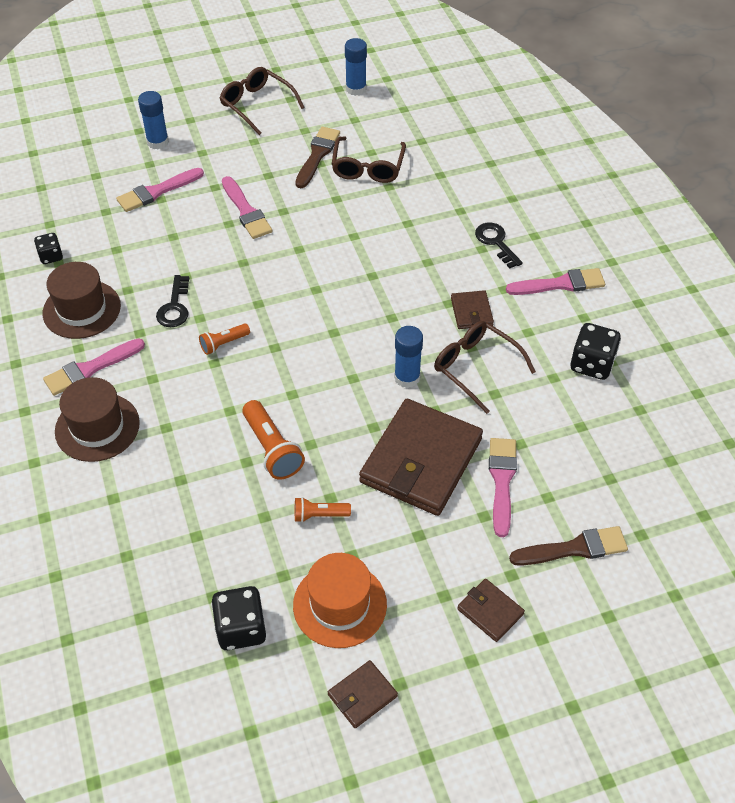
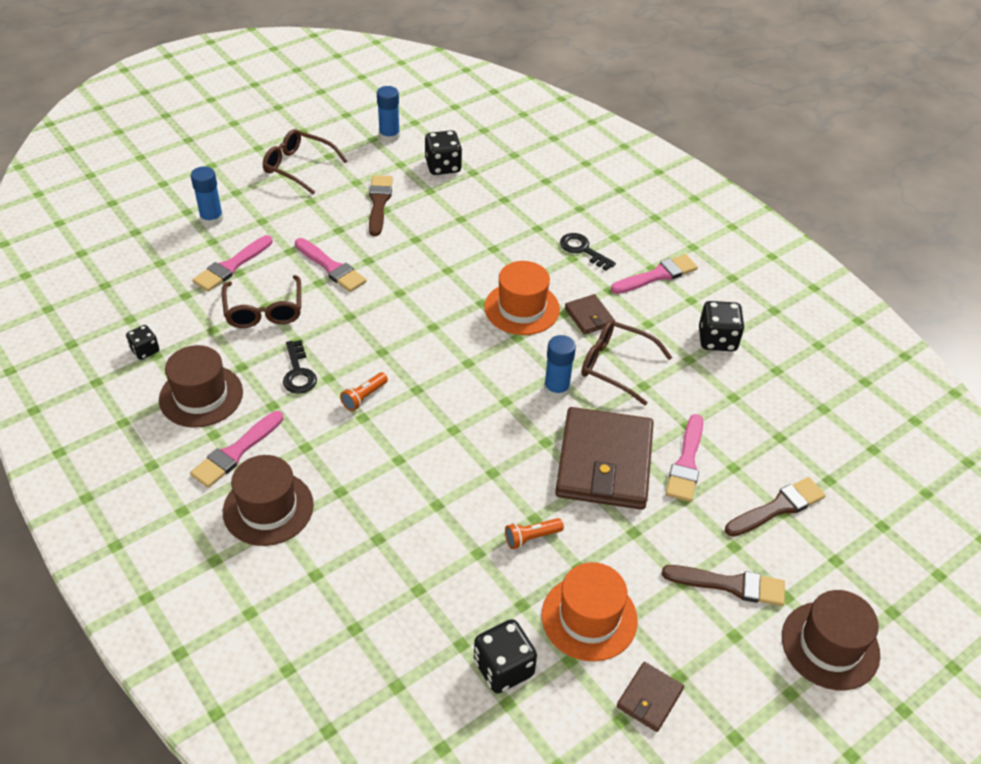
camera: 20 degrees left, 5 degrees down
(272, 449) = (457, 486): orange flashlight -> none
(368, 167) = (433, 205): brown glasses -> brown glasses (264, 310)
(395, 129) = (443, 166): none -> black dice
(409, 289) = (522, 308): none -> orange hat
(490, 611) = (730, 585): brown wallet -> brown brush
(502, 481) = (686, 463): pink brush -> pink brush turned 150 degrees counterclockwise
(562, 697) = (830, 645): none -> brown hat

